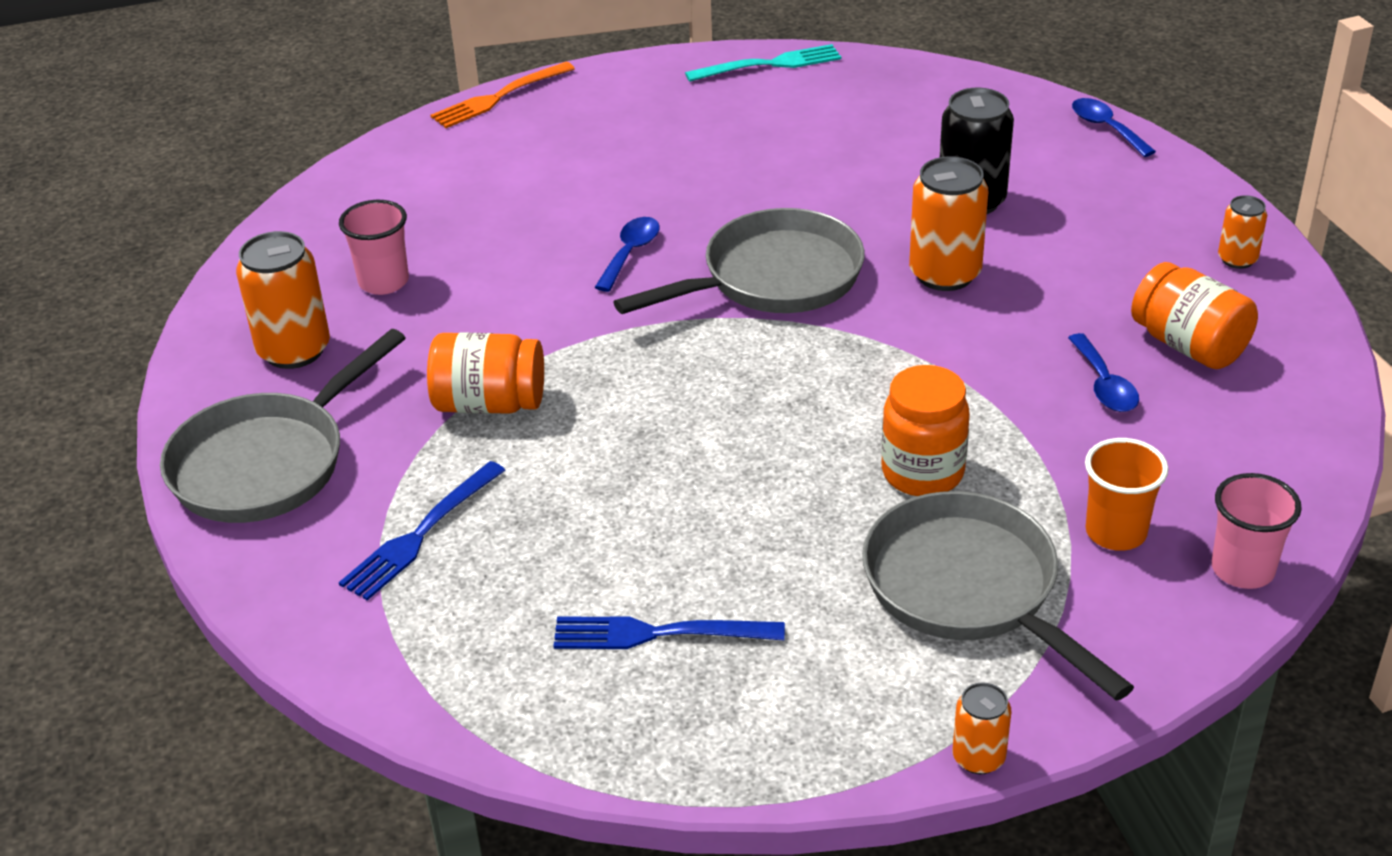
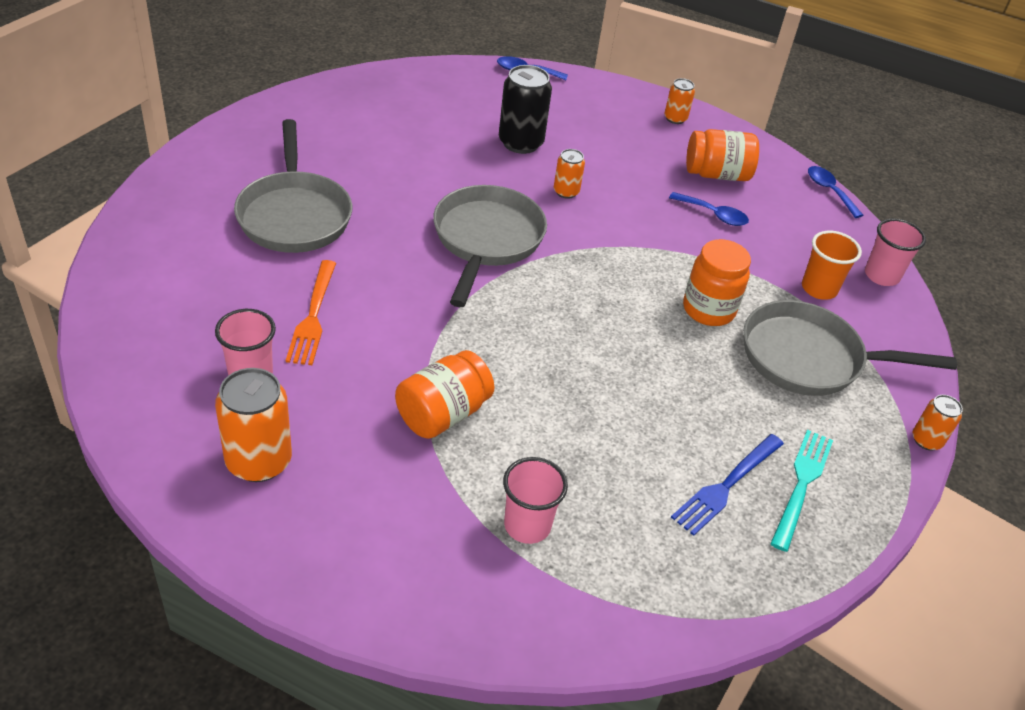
camera: 55 degrees left, 5 degrees up
(267, 463) = (361, 551): grey pan -> grey pan (294, 215)
(420, 535) = (527, 525): blue fork -> pink cup
(498, 97) = (139, 202): orange fork -> orange fork (313, 316)
(630, 253) = (384, 267): blue spoon -> blue spoon (829, 191)
(770, 64) = (294, 104): turquoise fork -> turquoise fork (801, 484)
(945, 274) = (566, 192): orange can -> orange can, size x0.55

